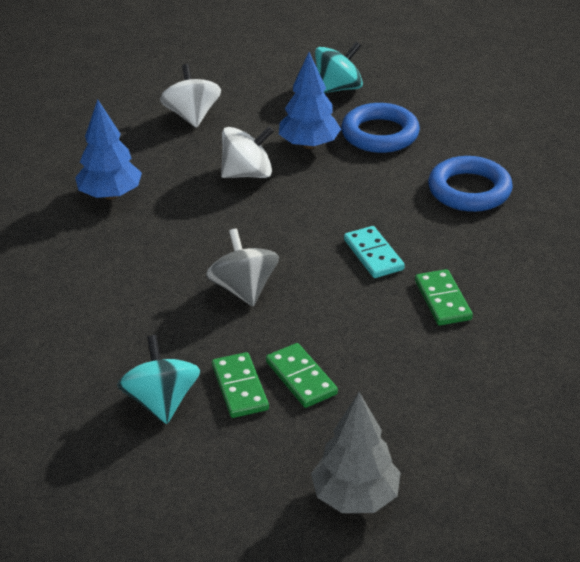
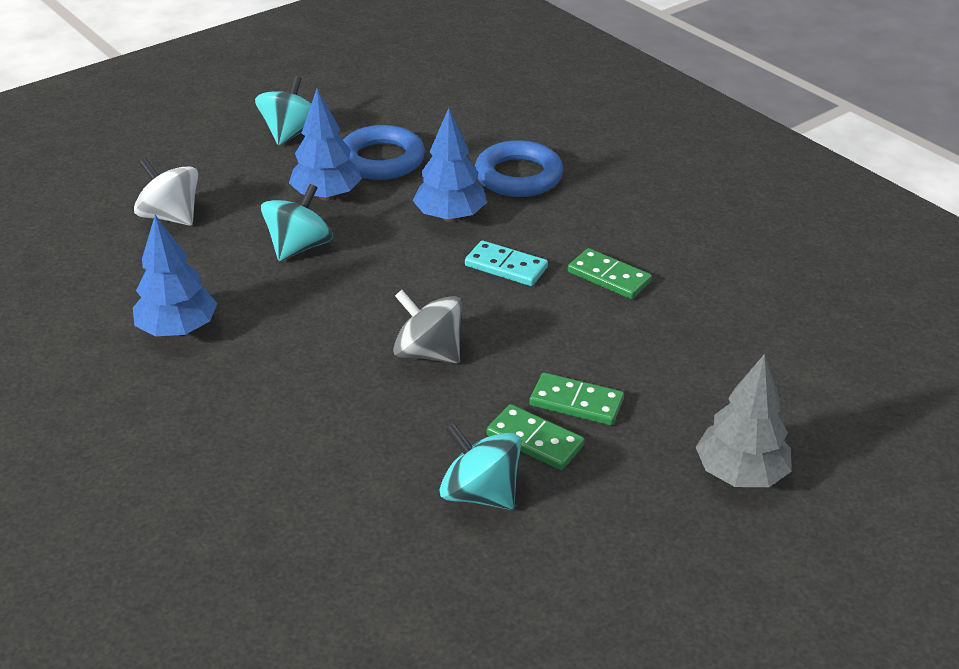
camera: 40 degrees left, 0 degrees up
(247, 174) = (299, 247): white spinning top -> turquoise spinning top
(378, 199) = (450, 217): none -> blue tree

